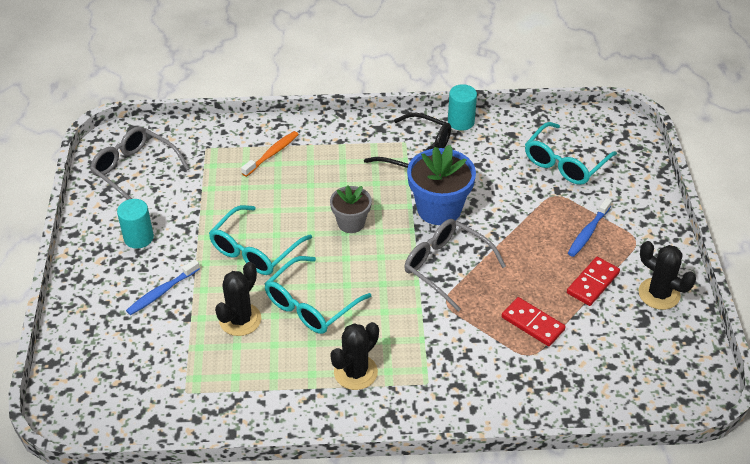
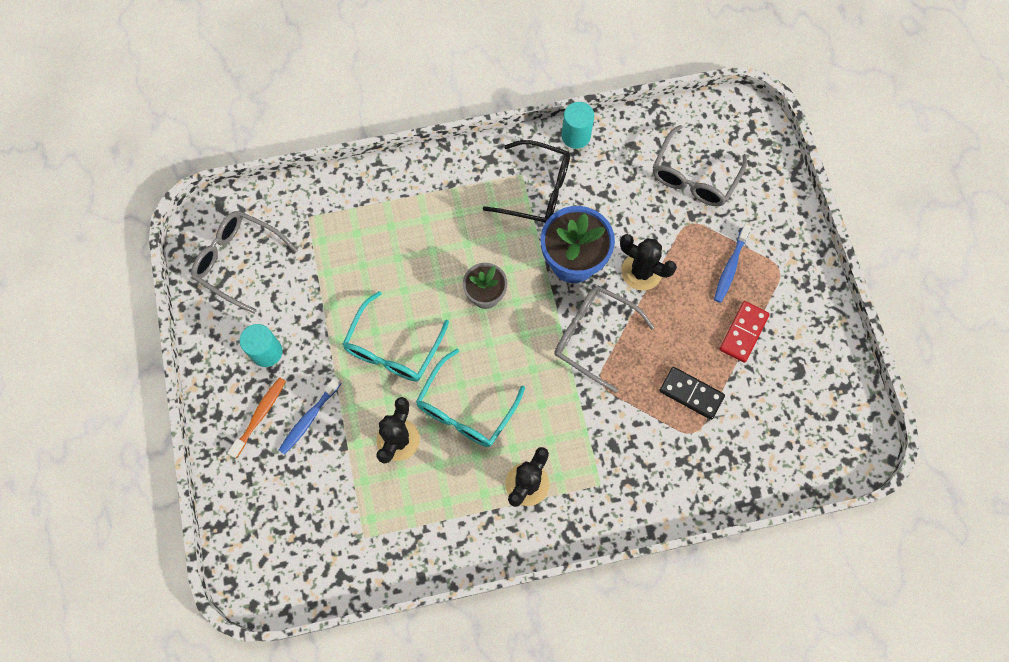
camera: 10 degrees left, 25 degrees up
(272, 154) = (382, 214): orange toothbrush -> orange toothbrush (260, 415)
(532, 323) = (691, 394): red domino -> black domino
(565, 163) = (694, 177): turquoise glasses -> grey glasses
(659, 294) = (810, 335): black cactus -> black cactus (641, 271)

